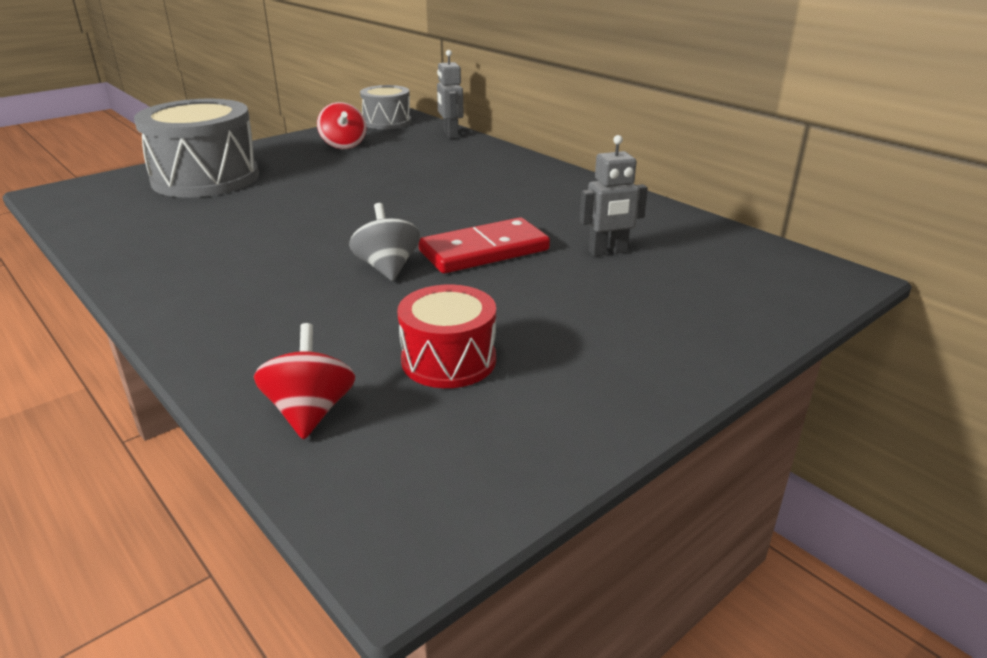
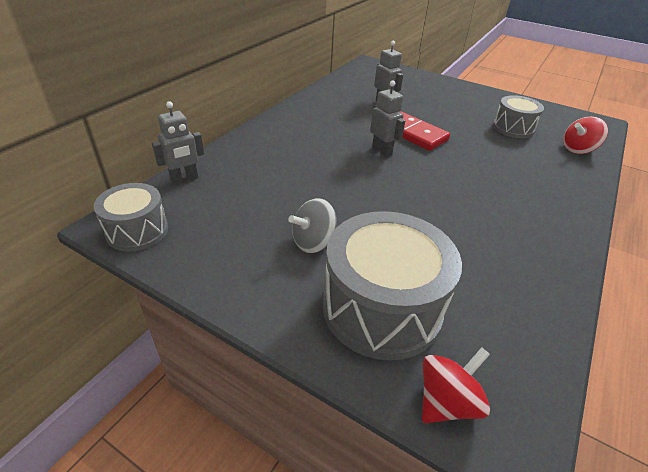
camera: 110 degrees left, 10 degrees up
(343, 145) = (235, 239): red spinning top -> red spinning top (447, 402)
(387, 268) = (457, 157): grey spinning top -> grey spinning top (313, 242)
(443, 221) = (382, 151): none -> grey robot
(448, 360) = (513, 128): red drum -> grey drum

